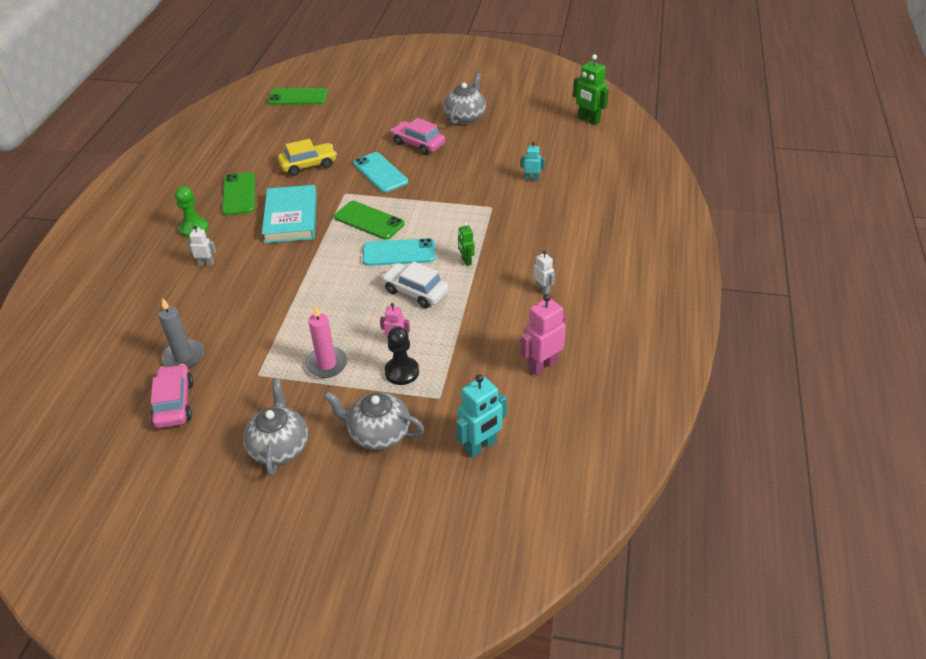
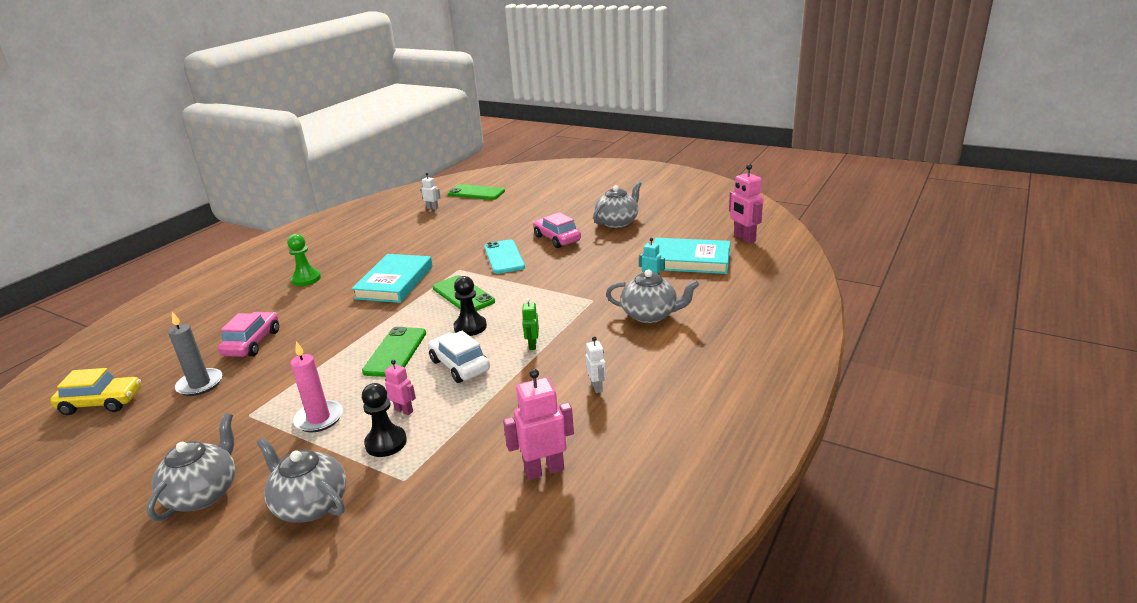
camera: 20 degrees right, 15 degrees down
(174, 403) = (152, 425): pink car -> pink car (252, 343)
(206, 263) = (291, 308): white robot -> white robot (432, 208)
(239, 194) = (366, 258): green phone -> green phone (395, 352)
(308, 165) = (444, 243): yellow car -> yellow car (102, 402)
(399, 253) = (470, 327): turquoise phone -> black pawn
(481, 446) = (409, 549): turquoise robot -> none
(549, 214) = (650, 315): none -> grey teapot
(553, 151) = (689, 260): none -> turquoise book
(588, 120) = (744, 238): green robot -> pink robot

